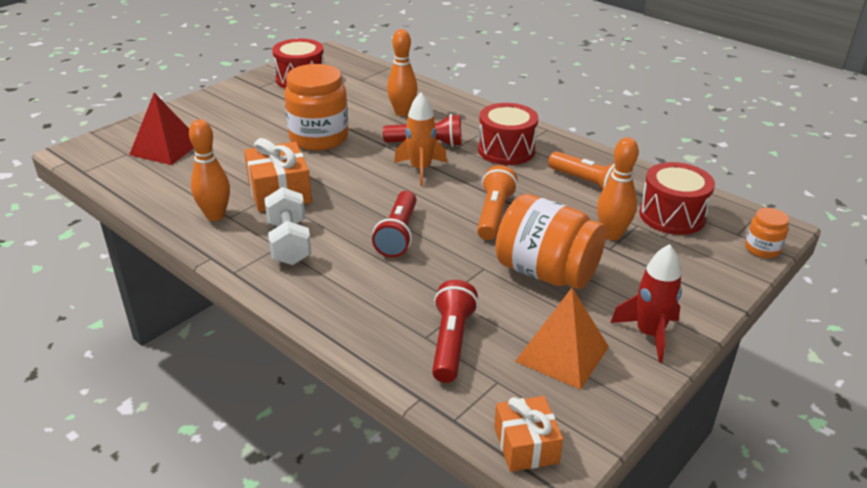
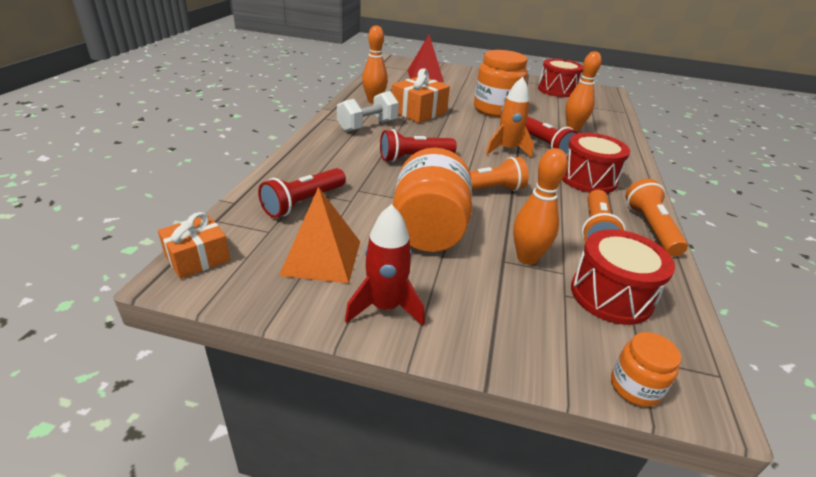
camera: 60 degrees right, 0 degrees up
(451, 342) = (303, 202): red flashlight -> red flashlight turned 150 degrees clockwise
(597, 157) = (650, 228): none -> orange flashlight

